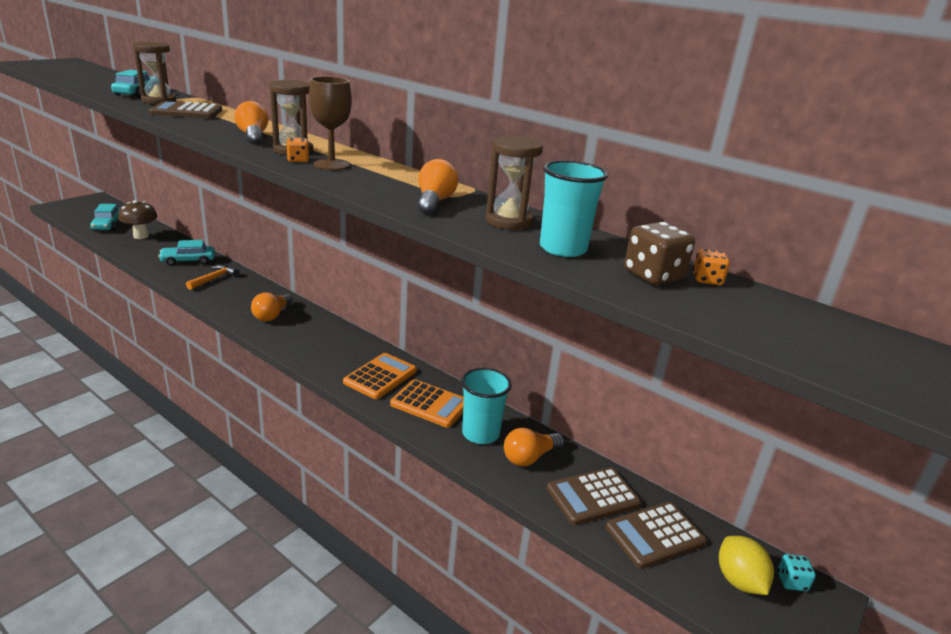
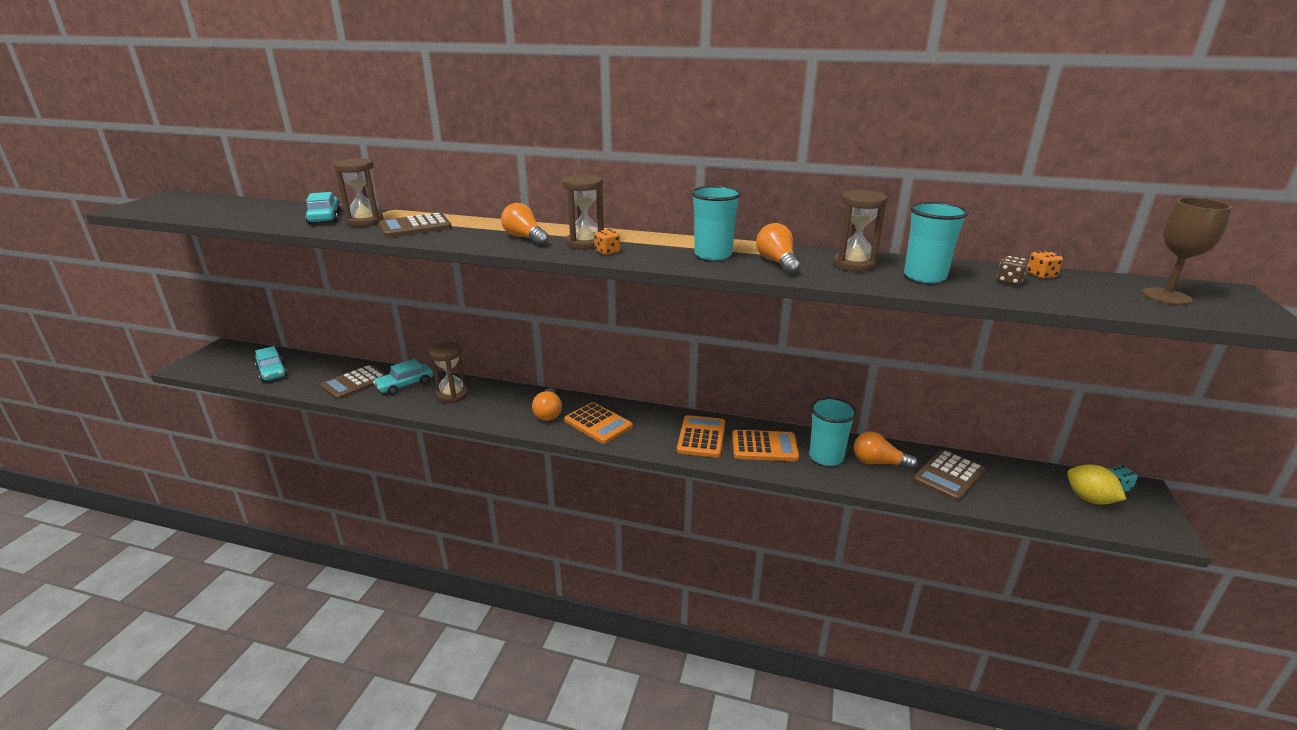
camera: 20 degrees left, 0 degrees up
(141, 236) = (324, 373): brown mushroom -> none
(214, 279) = (452, 395): orange hammer -> brown hourglass
(302, 337) = (598, 424): none -> orange calculator
(331, 165) = (641, 249): brown goblet -> brown goblet (1166, 296)
(386, 183) = (713, 255): none -> turquoise cup
(529, 457) = (878, 463): orange light bulb -> orange light bulb turned 75 degrees clockwise
(653, 276) = (1009, 281): brown dice -> brown dice, size x0.58
(654, 535) = (1013, 488): brown calculator -> brown calculator (355, 383)

